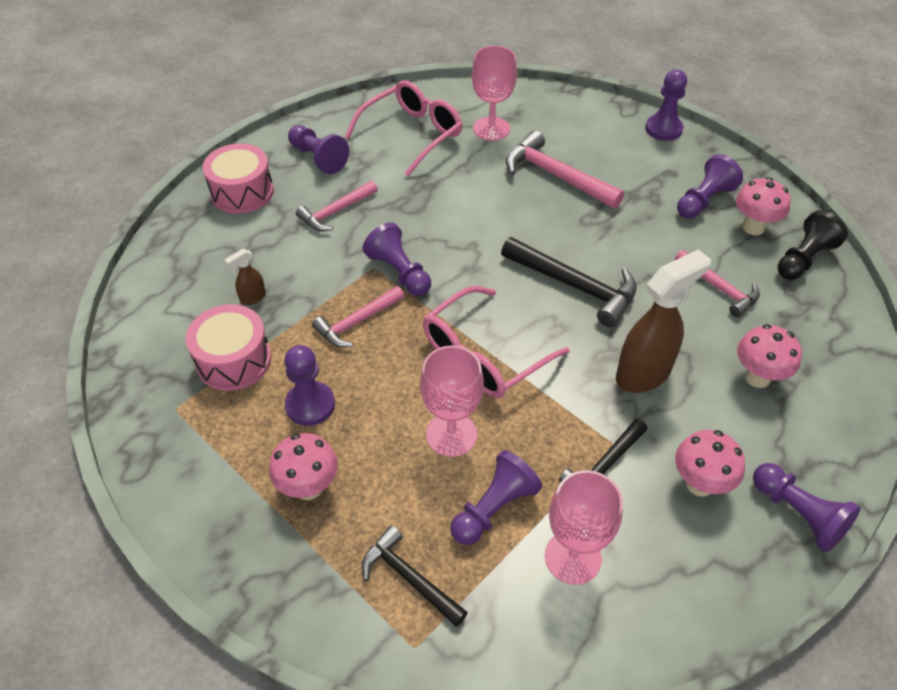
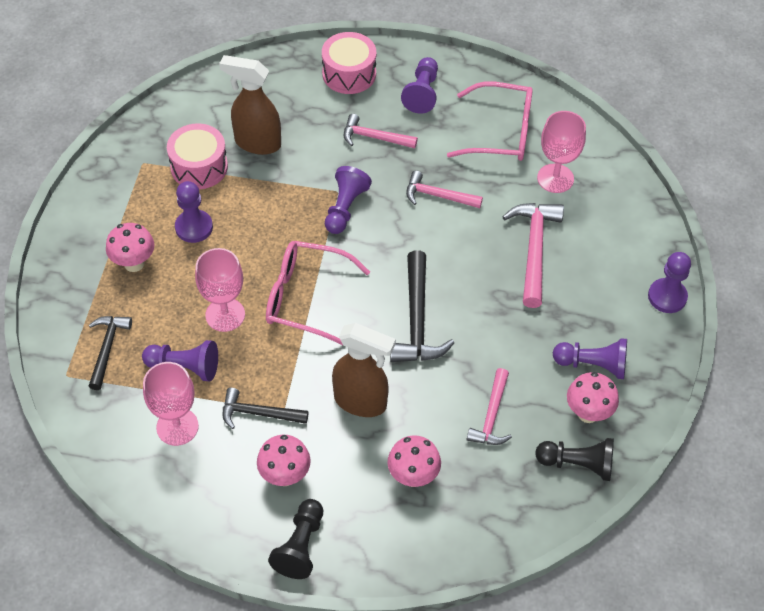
camera: 55 degrees right, 5 degrees up
(252, 298) = (257, 143): brown spray bottle -> brown spray bottle, size x2.18
(357, 322) = (280, 211): pink hammer -> pink hammer (437, 196)
(798, 514) = (300, 546): purple pawn -> black pawn

